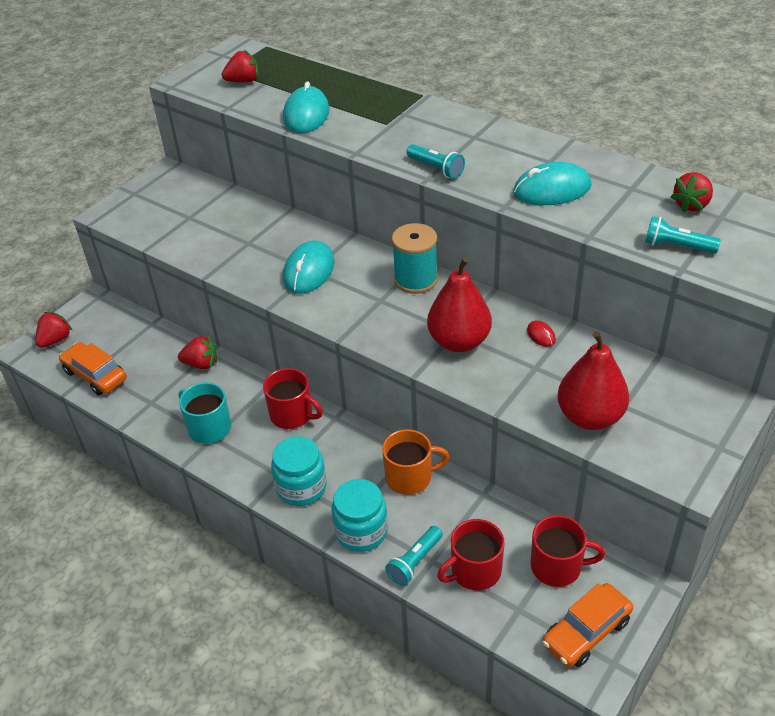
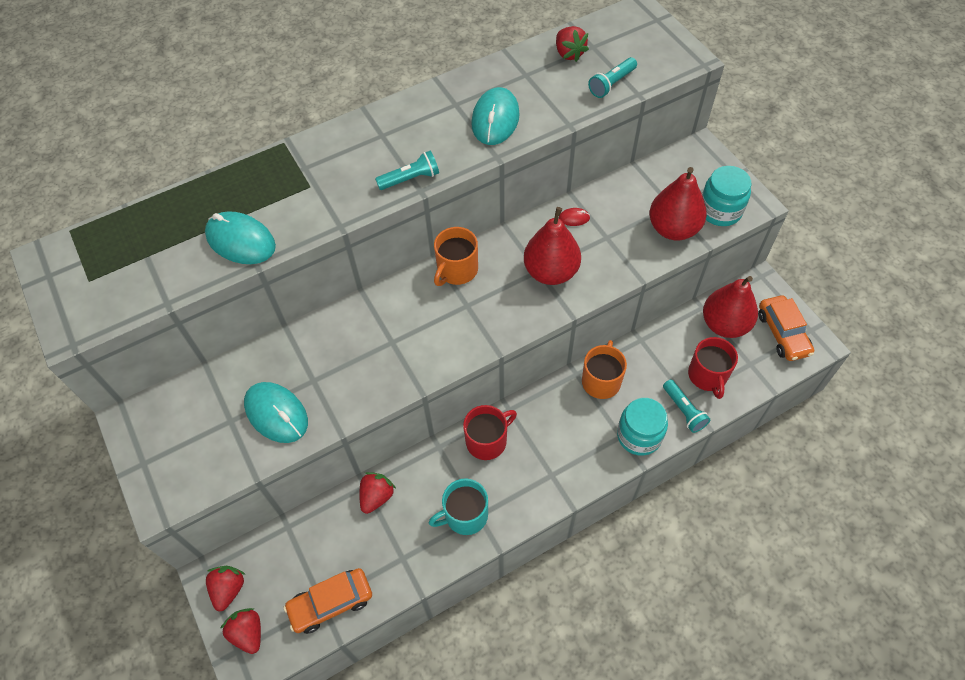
camera: 65 degrees left, 15 degrees up
(243, 81) = (125, 273): red strawberry -> red strawberry (229, 589)
(301, 487) = (573, 463): turquoise jar -> turquoise jar (720, 211)
(309, 271) = (391, 344): turquoise mouse -> turquoise mouse (276, 413)
(415, 280) = (457, 270): turquoise spool -> orange mug
(557, 566) = (724, 324): red mug -> red pear

